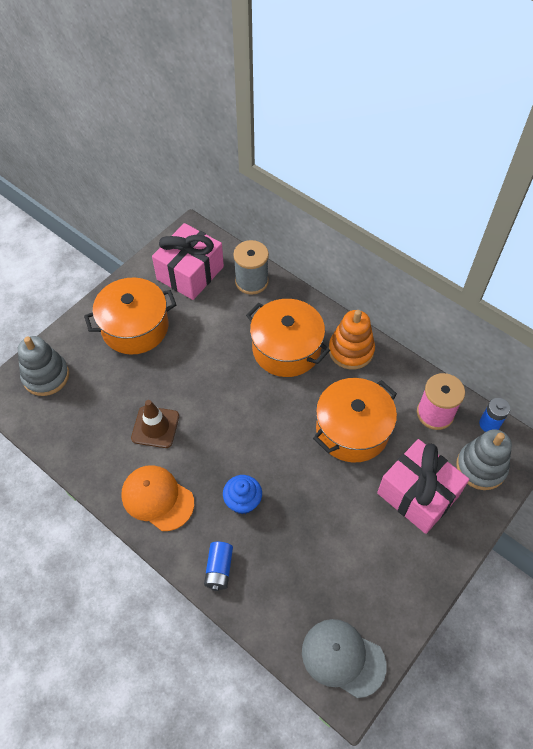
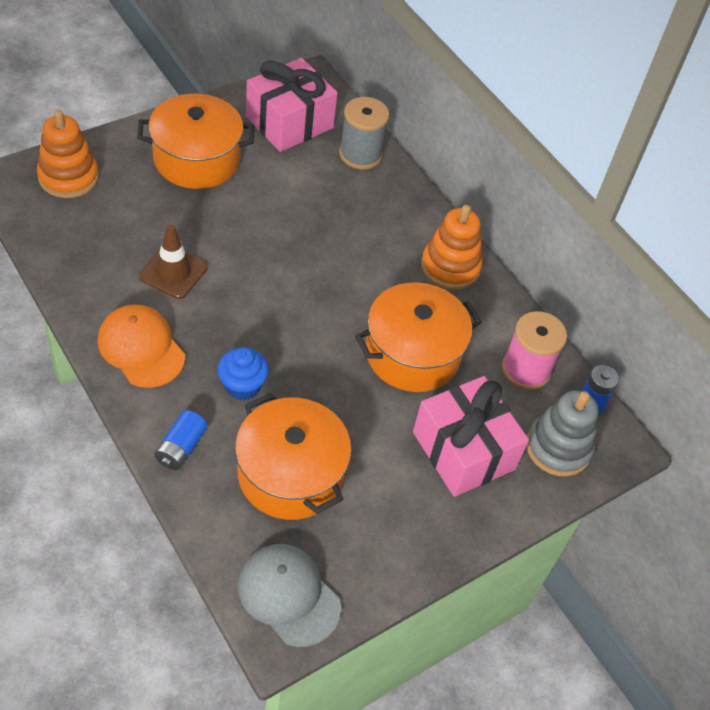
camera: 10 degrees right, 5 degrees down
(46, 376) = (68, 177): grey stacking toy -> orange stacking toy
(286, 349) = (370, 240): orange pot -> orange pot (290, 474)

